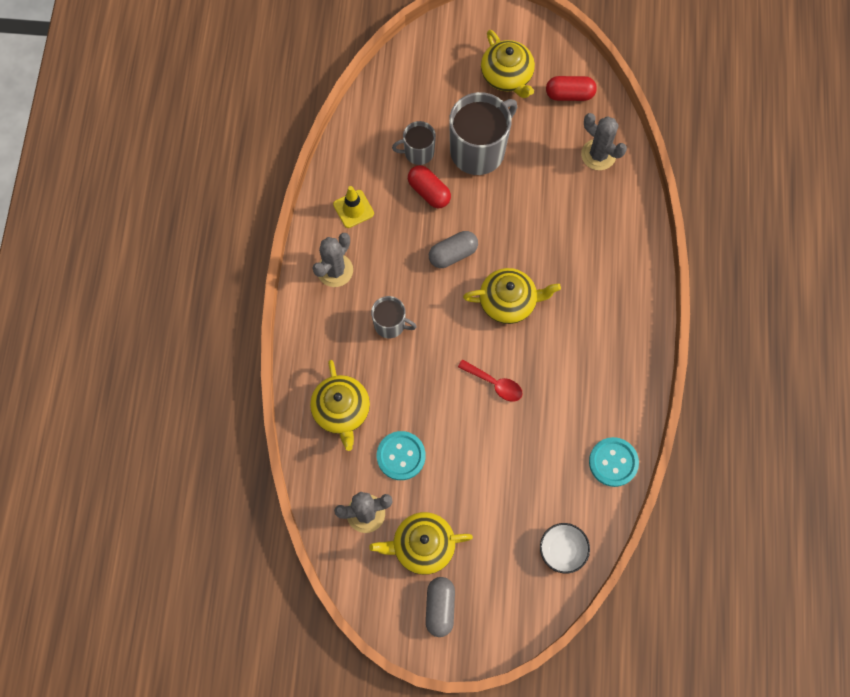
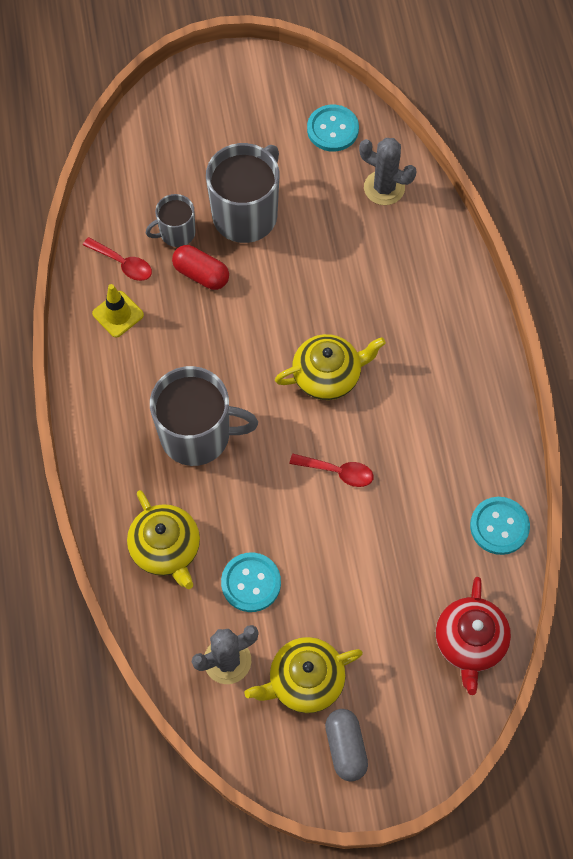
camera: 15 degrees left, 5 degrees down
(335, 270) = (115, 389): grey cactus -> none
(368, 168) = (123, 263): none -> red spoon
(390, 324) = (197, 434): grey mug -> grey mug, size x1.85
(453, 254) = (248, 337): grey capsule -> none
(507, 76) = (256, 125): yellow teapot -> none
(562, 550) = (469, 642): white bowl -> red teapot
(569, 94) = (332, 129): red capsule -> turquoise button

